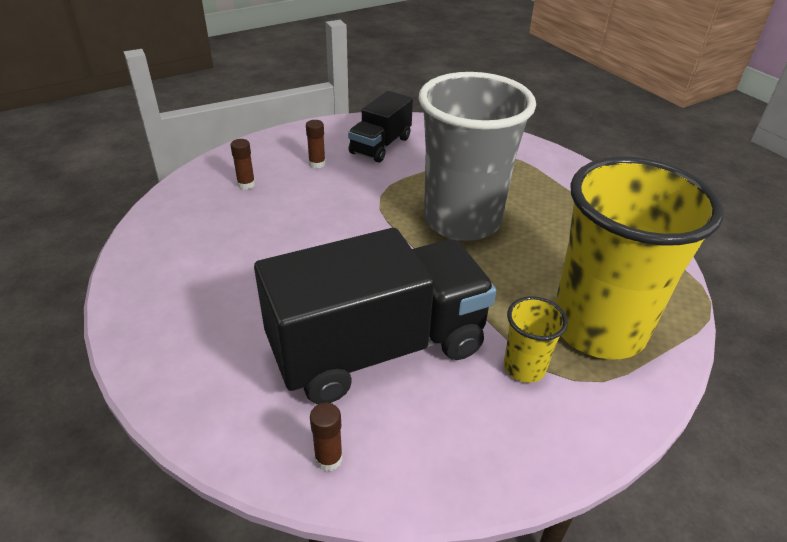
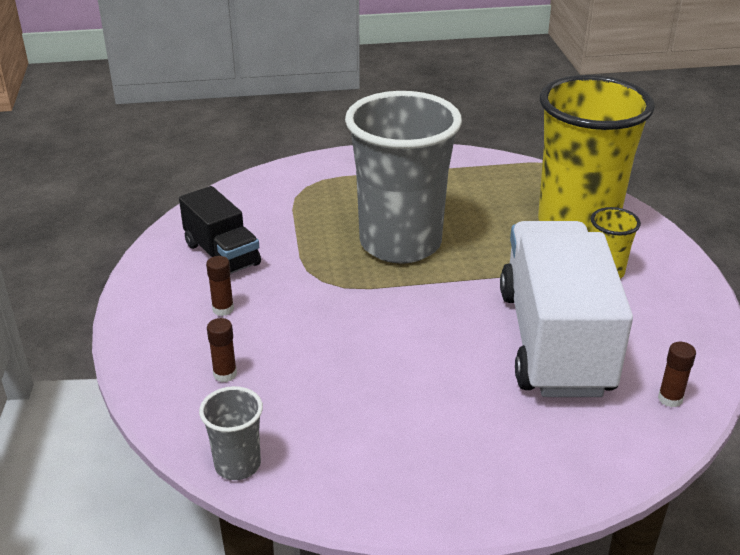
camera: 65 degrees left, 5 degrees down
(156, 215) = (237, 465): none -> grey cup
(377, 348) = (554, 341): black truck -> white truck

